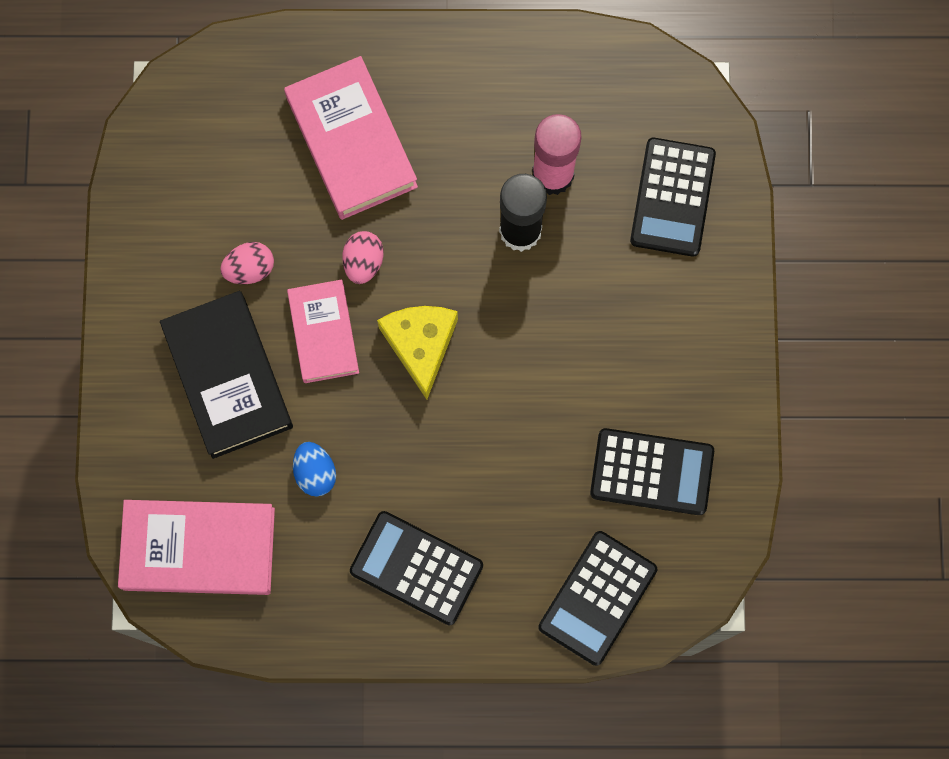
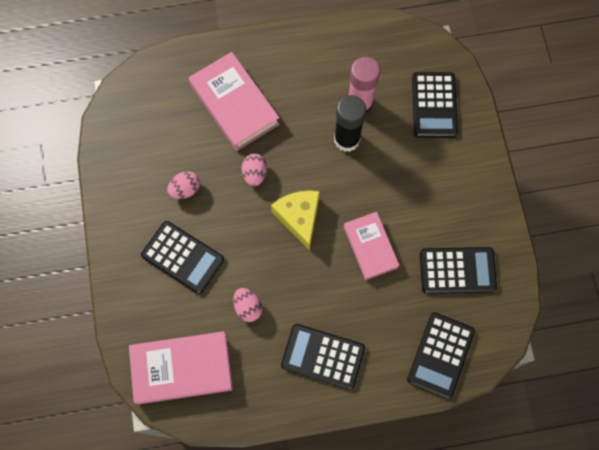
camera: 10 degrees left, 5 degrees down
(228, 377) = (182, 257): black book -> black calculator
(315, 472) = (248, 307): blue egg -> pink egg
(324, 333) = (238, 220): pink book -> pink book (370, 247)

